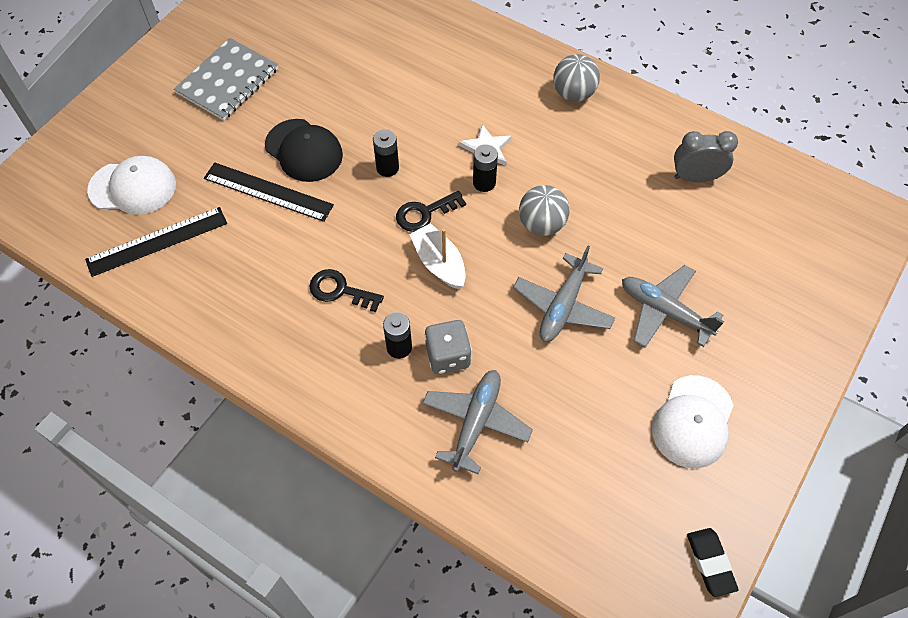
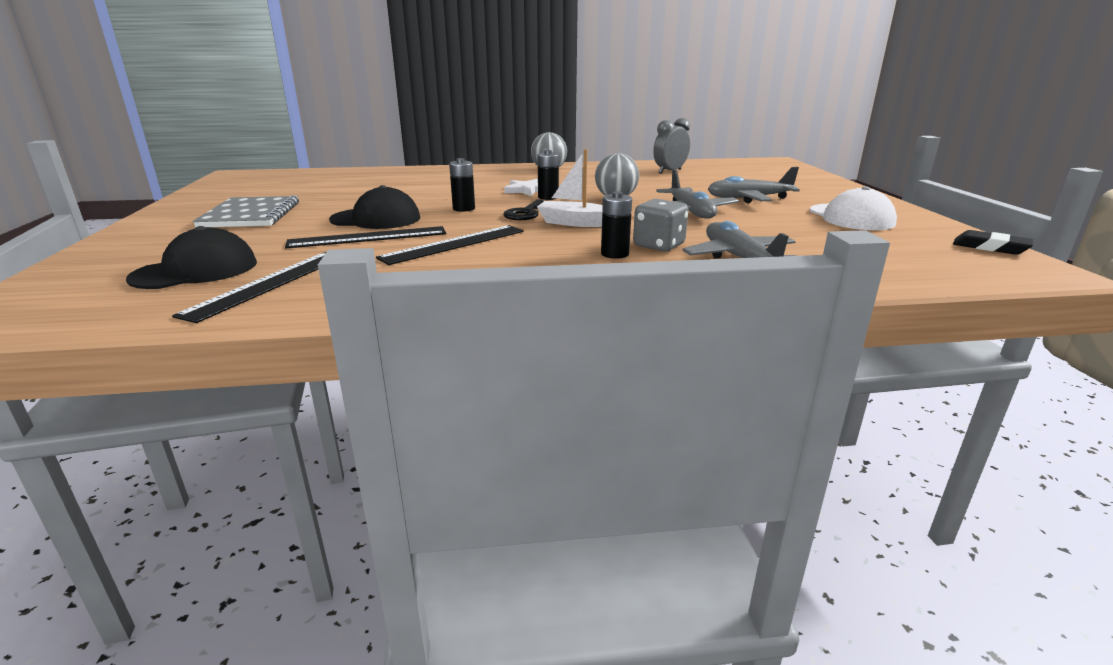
camera: 40 degrees left, 35 degrees down
(133, 187) = (196, 270): white cap -> black cap
(312, 247) = (454, 244): none -> black ruler
(340, 290) = (515, 251): black key -> none

